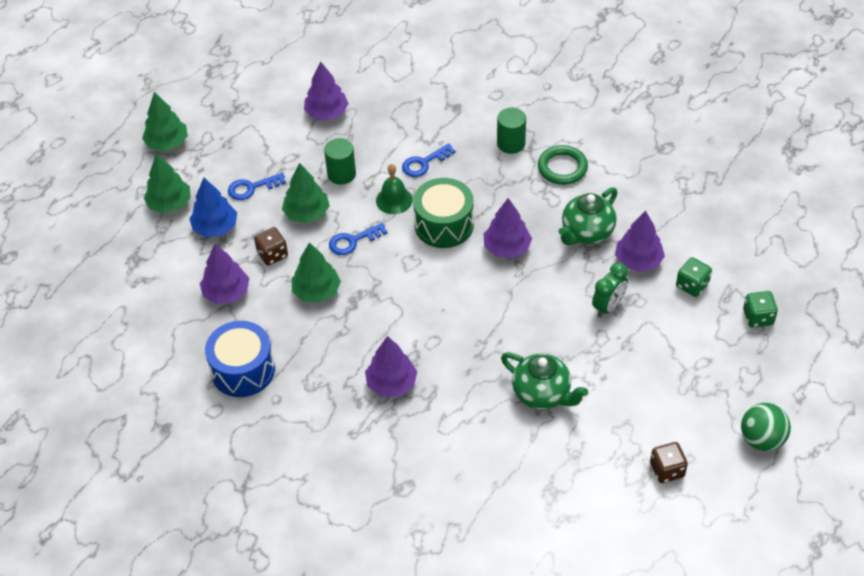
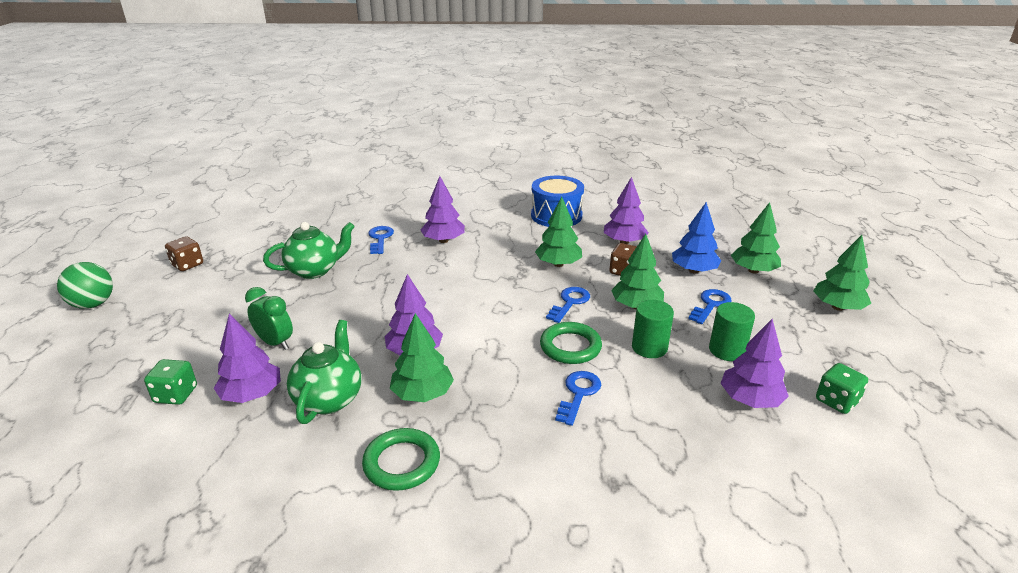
camera: 145 degrees right, 20 degrees down
(394, 200) = (570, 347): green bell -> green ring
(444, 225) = (498, 346): green drum -> none
(453, 420) = (380, 239): none -> blue key
(511, 143) = (495, 465): green cylinder -> green cylinder (727, 350)
(523, 208) = (422, 394): none -> green tree
(542, 394) = (315, 270): green teapot -> green teapot turned 150 degrees clockwise
(608, 306) = (275, 343): green clock -> green clock turned 120 degrees clockwise
(758, 317) = (85, 393): green dice -> green dice (836, 401)

